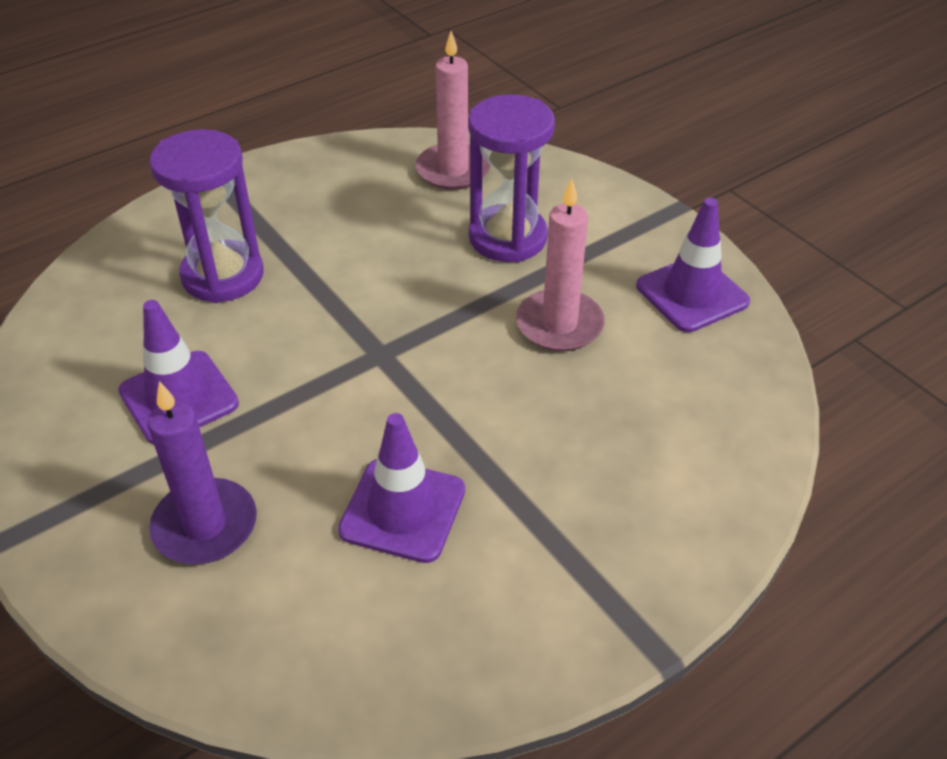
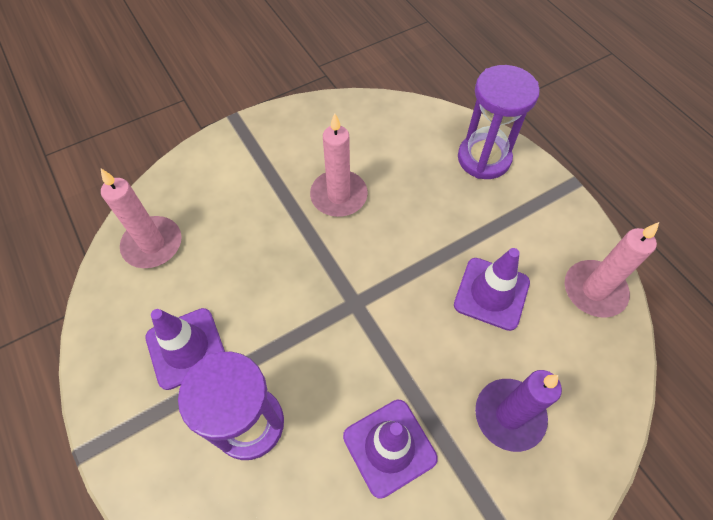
camera: 85 degrees left, 15 degrees up
(416, 663) = (594, 290): none -> pink candle
(508, 238) = (245, 215): purple hourglass -> purple hourglass (484, 158)
(692, 294) = (320, 126): purple traffic cone -> purple traffic cone (186, 348)

